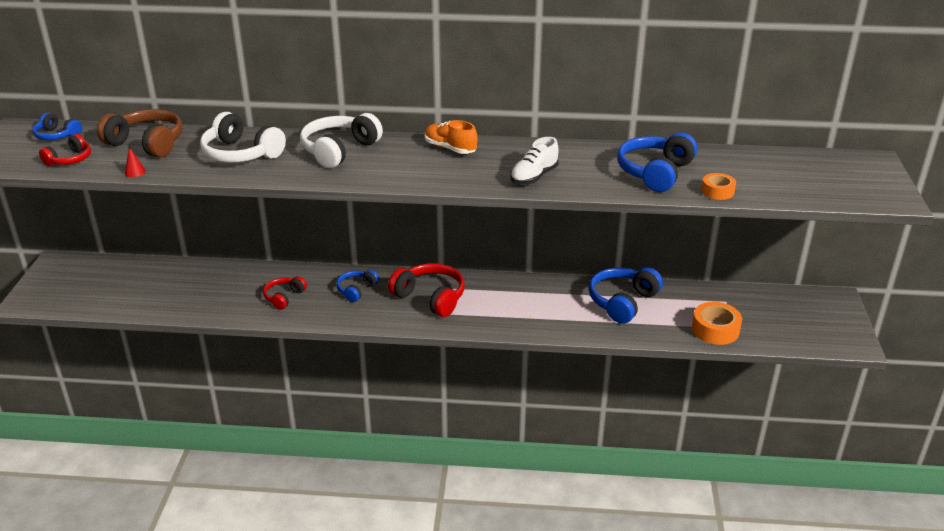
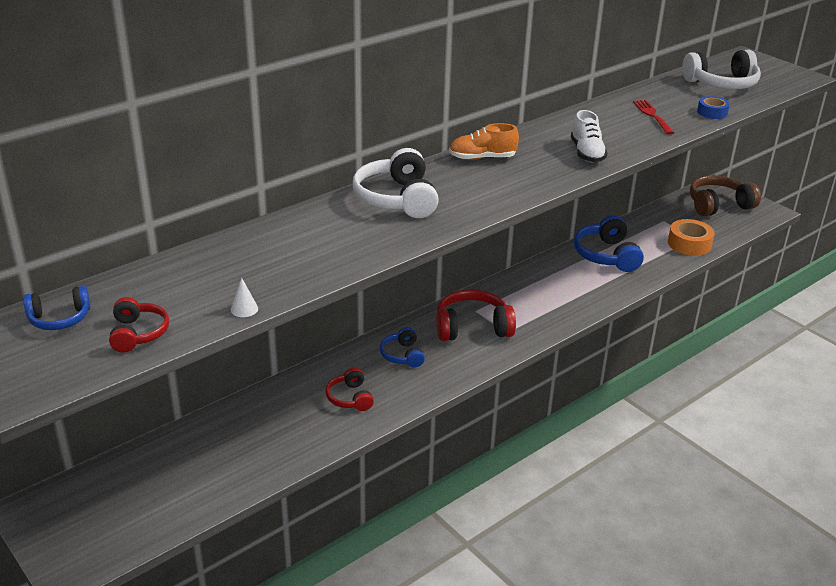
camera: 45 degrees left, 0 degrees up
(135, 172) = (244, 309): red cone -> white cone
(147, 143) = (192, 277): brown headphones -> brown headphones (718, 205)
(241, 154) = (314, 242): white headphones -> white headphones (722, 84)
(655, 172) = (652, 115): blue headphones -> red fork
(717, 191) = (712, 112): orange tape -> blue tape

